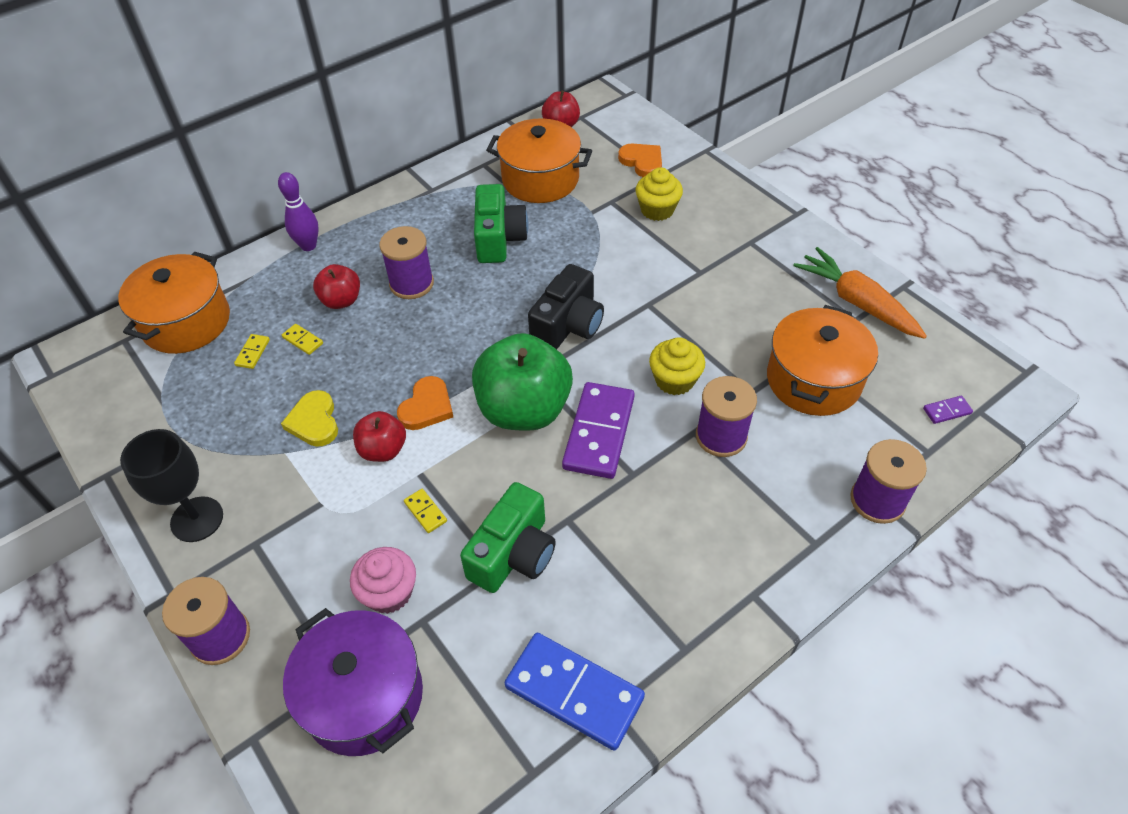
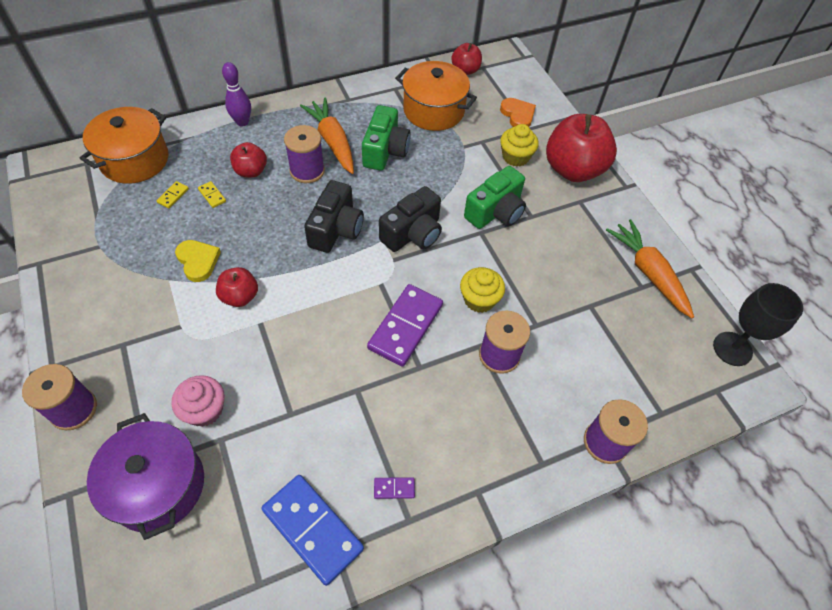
camera: 10 degrees right, 5 degrees up
(197, 519) = (89, 314): black goblet -> black goblet (732, 349)
(314, 421) = (198, 261): yellow heart -> yellow heart turned 150 degrees clockwise
(425, 512) = (253, 354): yellow domino -> none
(427, 407) = (284, 271): orange heart -> none
(430, 242) = (332, 141): none -> orange carrot
(473, 342) = (336, 229): none -> black camera
(513, 554) = (306, 405): green camera -> green camera (495, 212)
(524, 409) = (355, 293): green apple -> none
(729, 208) = (573, 169): none -> red apple
(813, 380) = (589, 328): orange pot -> none
(947, 411) = (689, 383): purple domino -> purple domino (394, 488)

